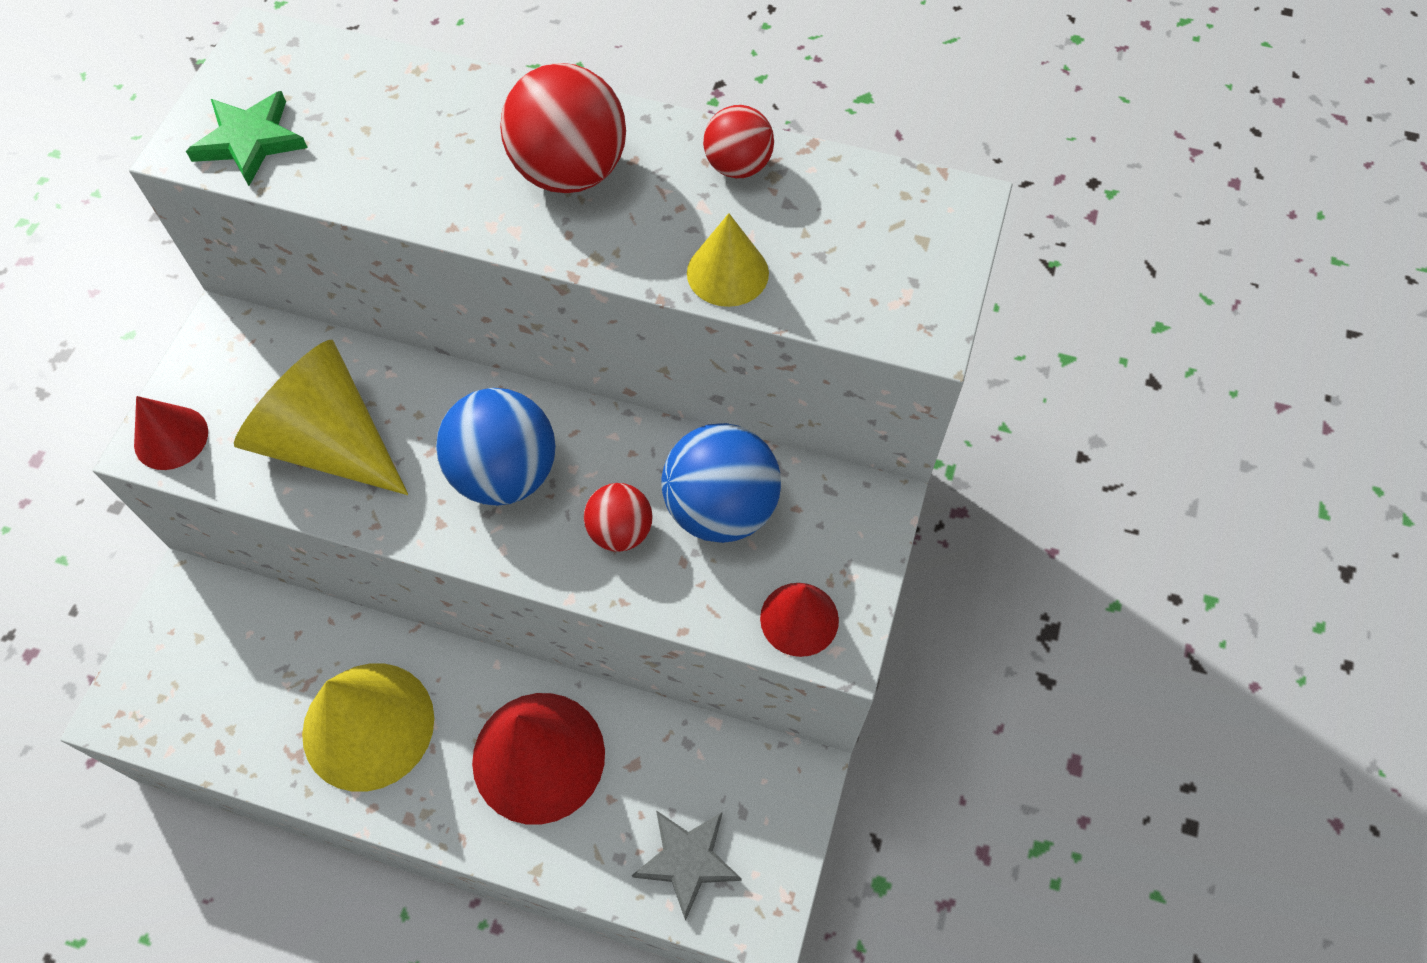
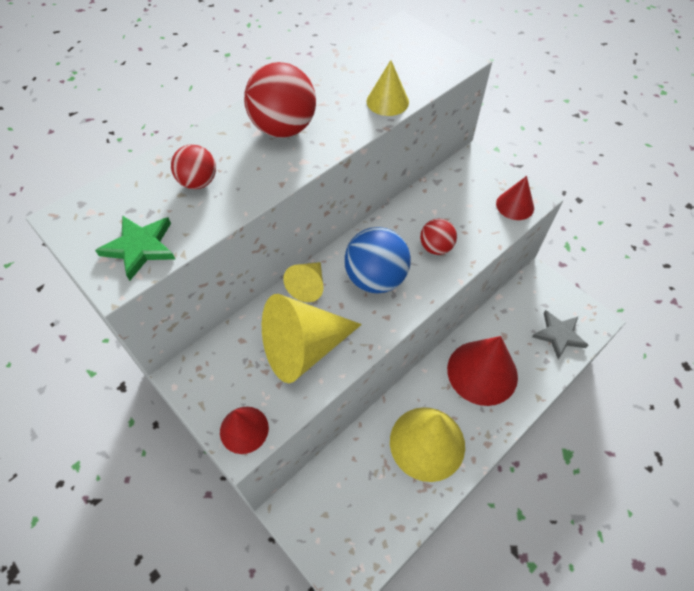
camera: 60 degrees left, 5 degrees down
(441, 392) = (308, 286): none -> yellow cone
(720, 509) = (445, 208): blue ball -> none
(738, 166) = (329, 75): red ball -> red ball (198, 182)

